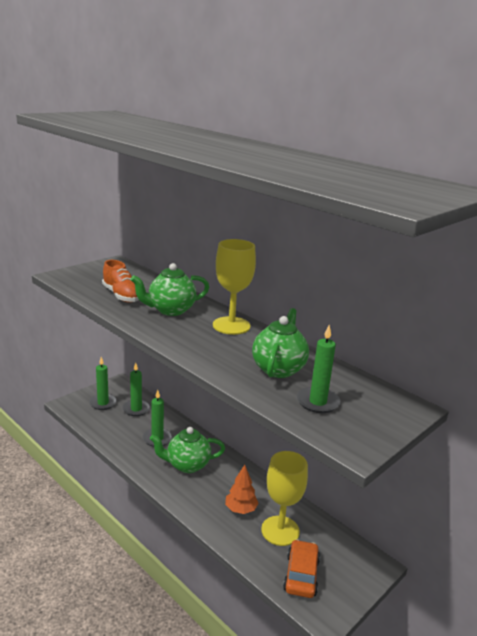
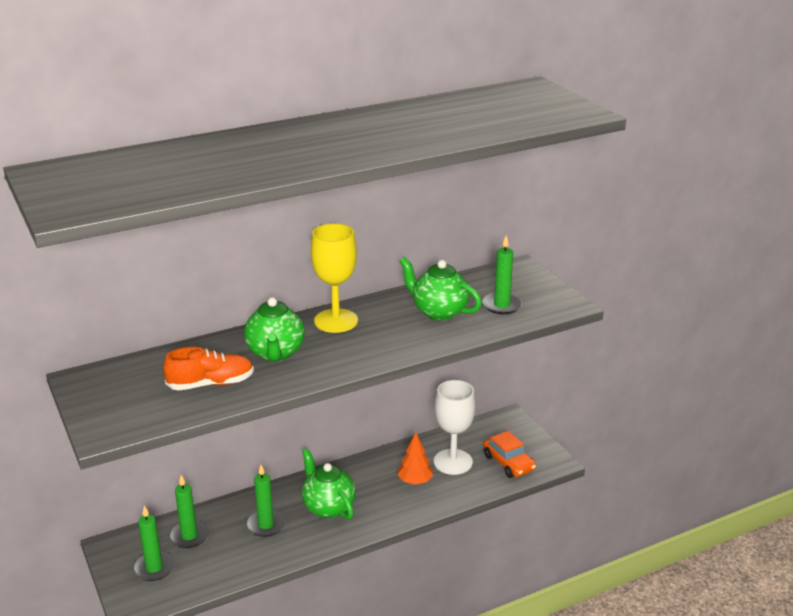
camera: 70 degrees left, 5 degrees up
(187, 465) = (328, 507): green teapot -> green teapot turned 135 degrees clockwise
(280, 531) = (453, 462): yellow goblet -> white goblet
(301, 575) = (508, 463): orange car -> orange car turned 150 degrees counterclockwise

